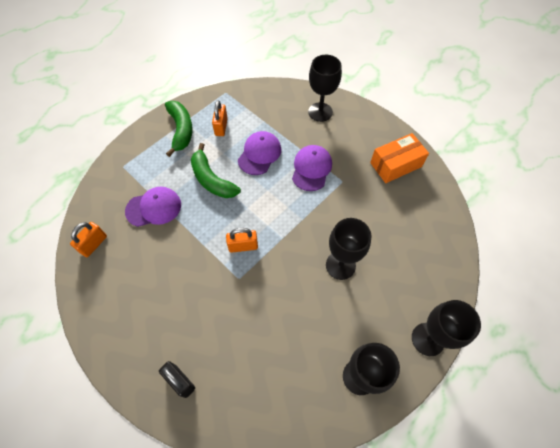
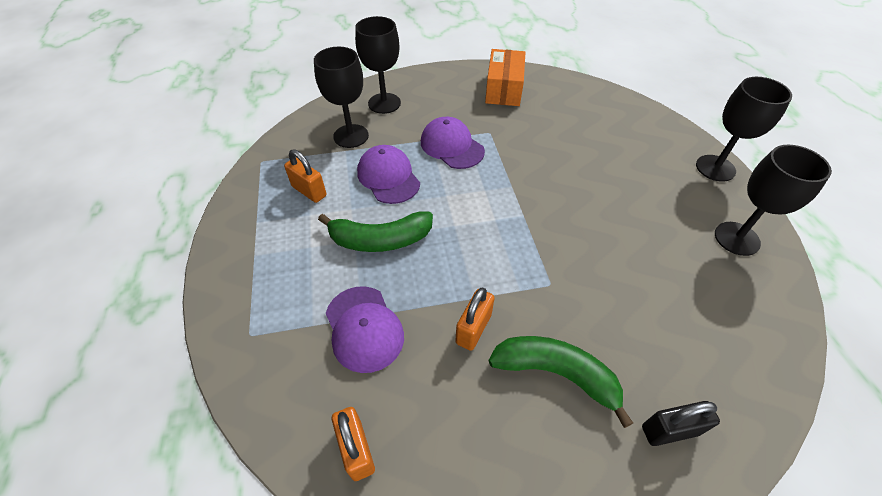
camera: 55 degrees left, 10 degrees down
(154, 208) = (364, 328): purple cap -> purple cap turned 135 degrees clockwise
(181, 130) = (266, 233): green banana -> green banana (556, 374)
(243, 246) = (507, 257): orange padlock -> orange padlock (473, 329)
(340, 265) = (593, 186): black goblet -> black goblet (351, 136)

